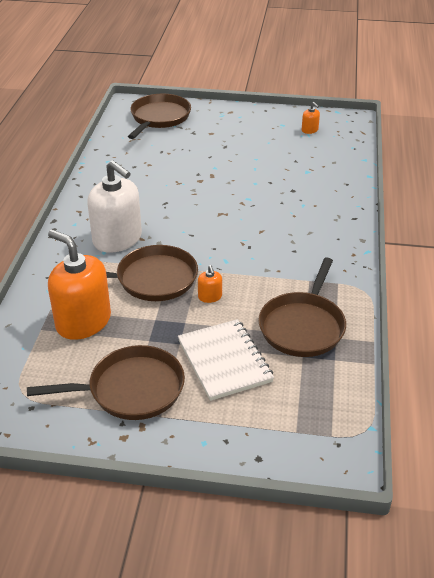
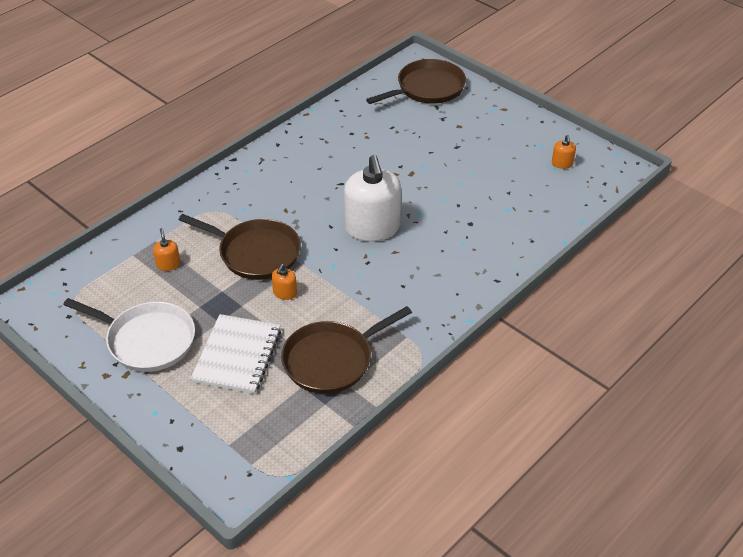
camera: 35 degrees right, 5 degrees up
(83, 322) = (168, 264): orange soap dispenser -> orange soap dispenser, size x0.42
(117, 239) = (266, 201): white soap dispenser -> white soap dispenser (372, 228)
(131, 389) = (147, 340): brown pan -> white pan

